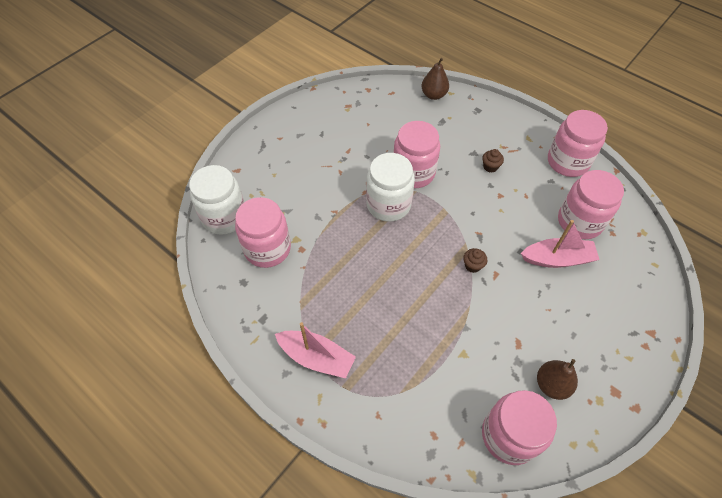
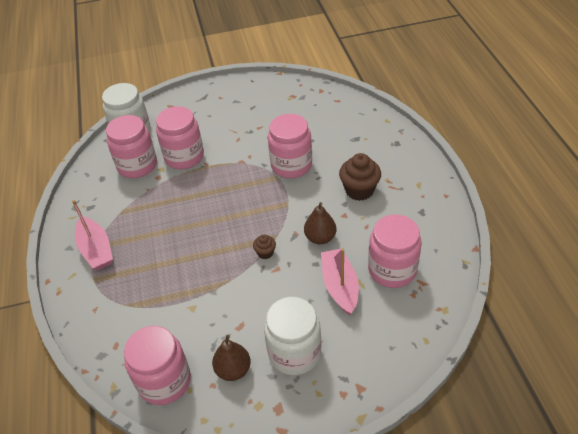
camera: 40 degrees right, 10 degrees down
(388, 204) = (248, 178): white jar -> white jar (294, 353)
(433, 95) = (370, 116): brown pear -> brown pear (320, 238)
(490, 167) = (359, 190): brown cupcake -> brown cupcake, size x1.93
(557, 259) = (340, 286): pink boat -> pink boat turned 135 degrees counterclockwise
(567, 162) = (434, 219): pink jar -> pink jar (184, 157)

